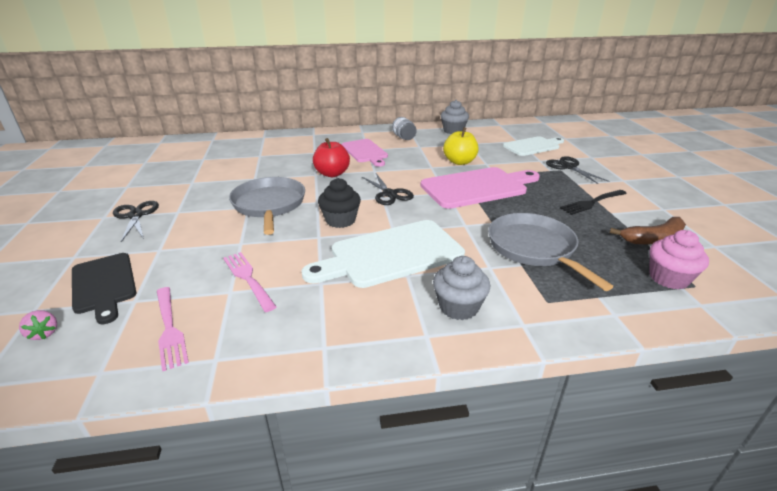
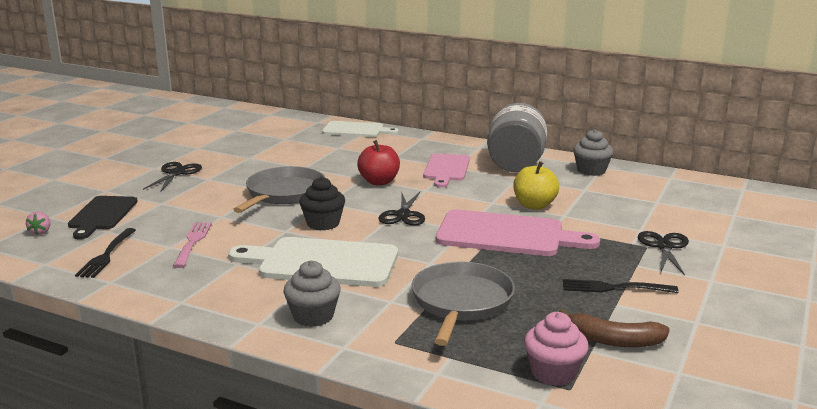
camera: 35 degrees right, 10 degrees down
(169, 328) = (107, 255): pink fork -> black fork
(404, 138) = (515, 164): grey jar -> grey jar, size x2.25
(533, 146) = (664, 212): white cutting board -> white cutting board (356, 130)

